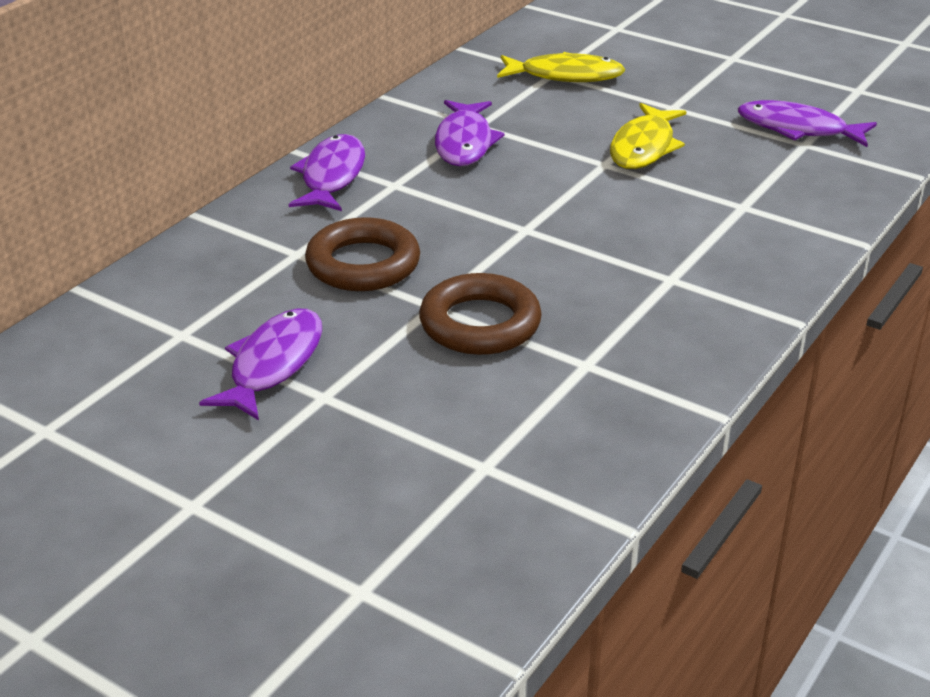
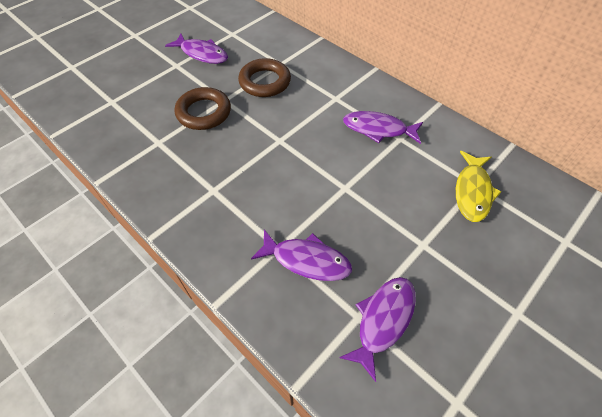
camera: 100 degrees right, 20 degrees up
(331, 176) = (347, 78): purple fish -> purple fish (306, 260)
(644, 147) = (364, 213): yellow fish -> none

